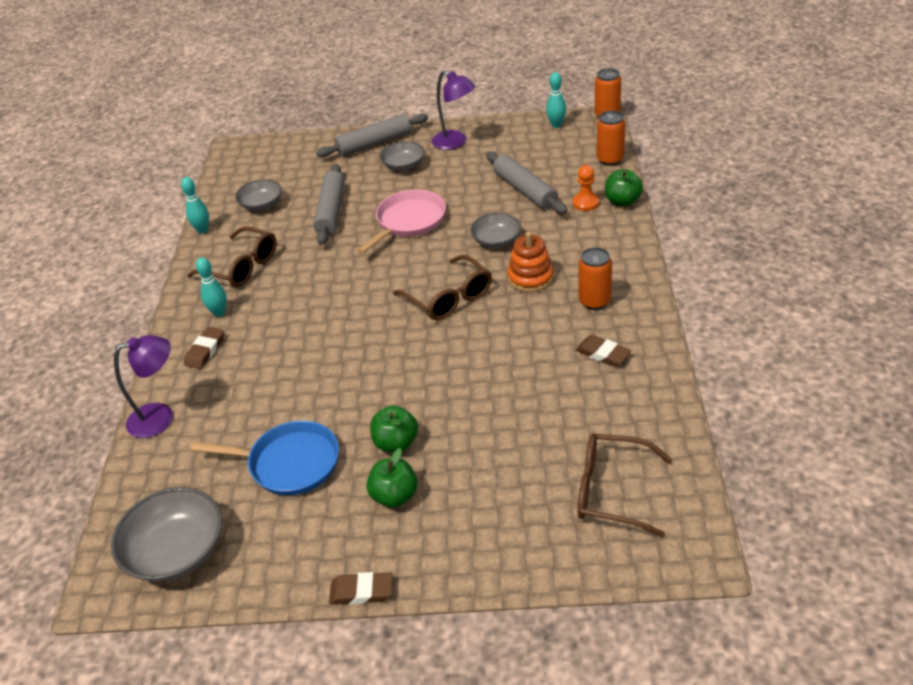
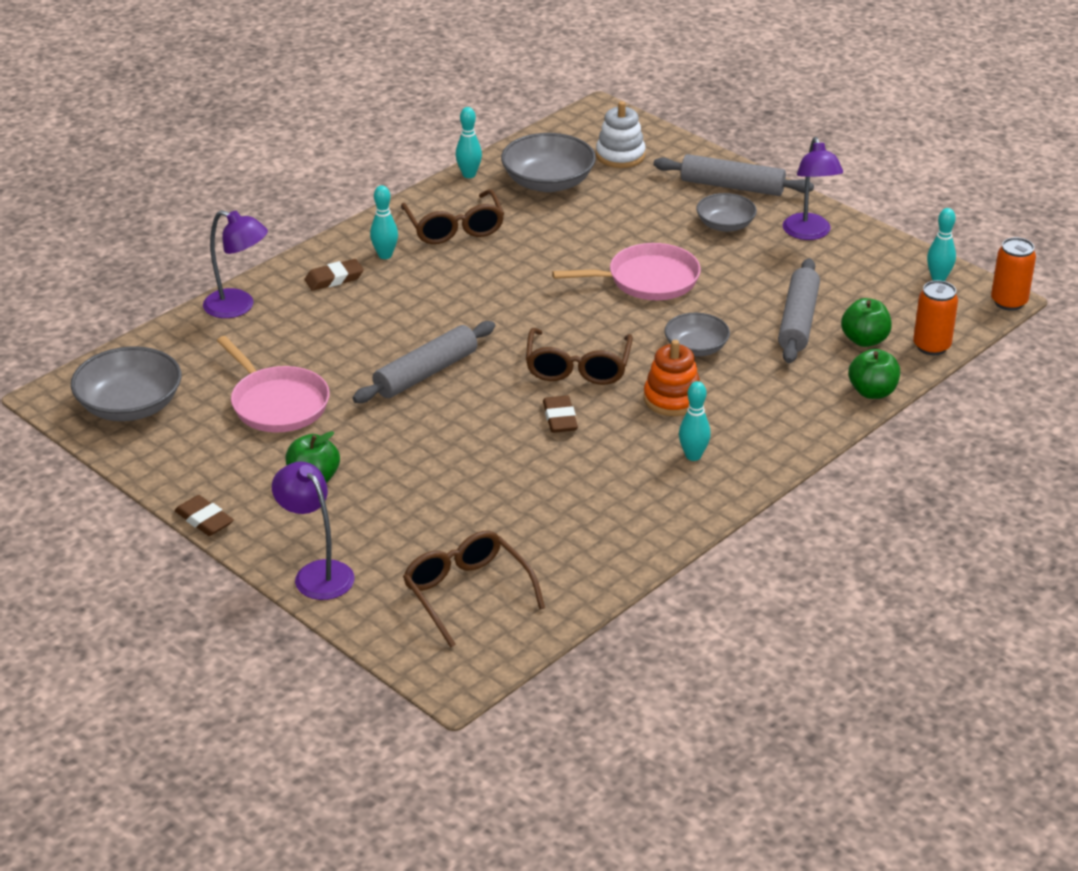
camera: 40 degrees right, 5 degrees down
(261, 204) = (548, 182): grey bowl -> grey bowl, size x1.61
(283, 164) = (620, 155): none -> white stacking toy
(289, 463) = (277, 403): blue pan -> pink pan
(331, 211) = (596, 226): grey rolling pin -> grey rolling pin (425, 373)
(396, 443) = (368, 445): green apple -> green apple (864, 340)
(499, 562) = (317, 573): none -> purple lamp
(585, 203) = (834, 370): orange pawn -> none
(594, 301) = (693, 456): orange can -> turquoise bowling pin
(603, 354) = (628, 499): brown eraser -> brown eraser (560, 418)

